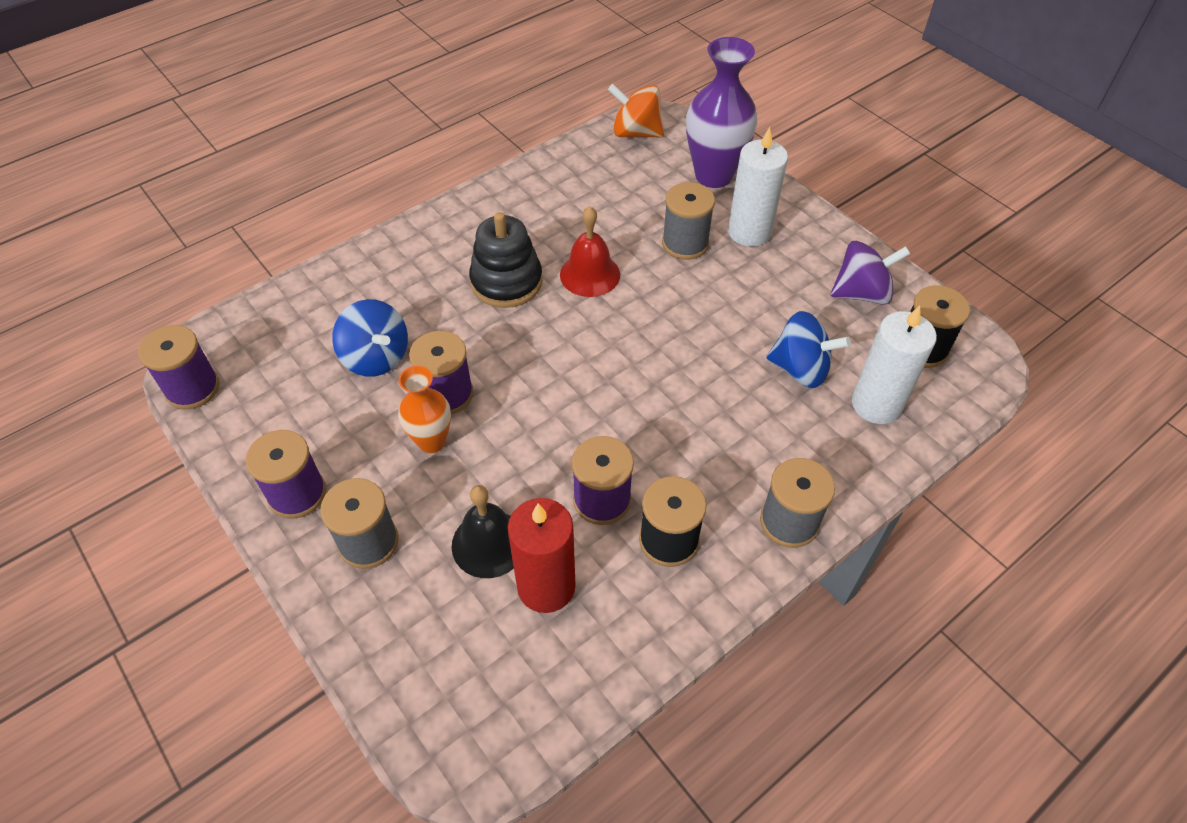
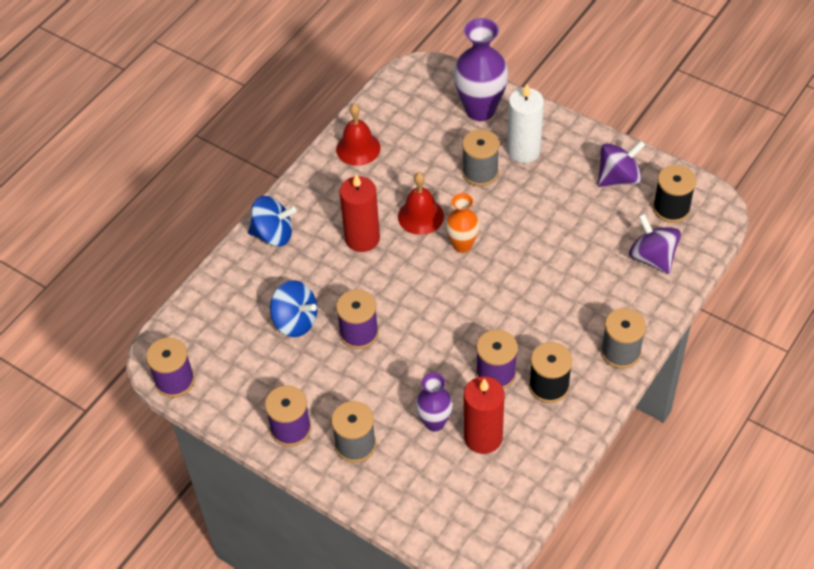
camera: 15 degrees left, 0 degrees up
(432, 441) = (364, 368): orange vase -> orange vase (462, 245)
(489, 543) = (434, 422): black bell -> purple vase
(506, 282) = (362, 238): black stacking toy -> red candle
(550, 182) = (358, 148): none -> red bell
(636, 132) = (406, 87): orange spinning top -> none
(800, 369) = (594, 246): blue spinning top -> blue spinning top (273, 234)
(876, 404) = (652, 257): white candle -> purple spinning top

